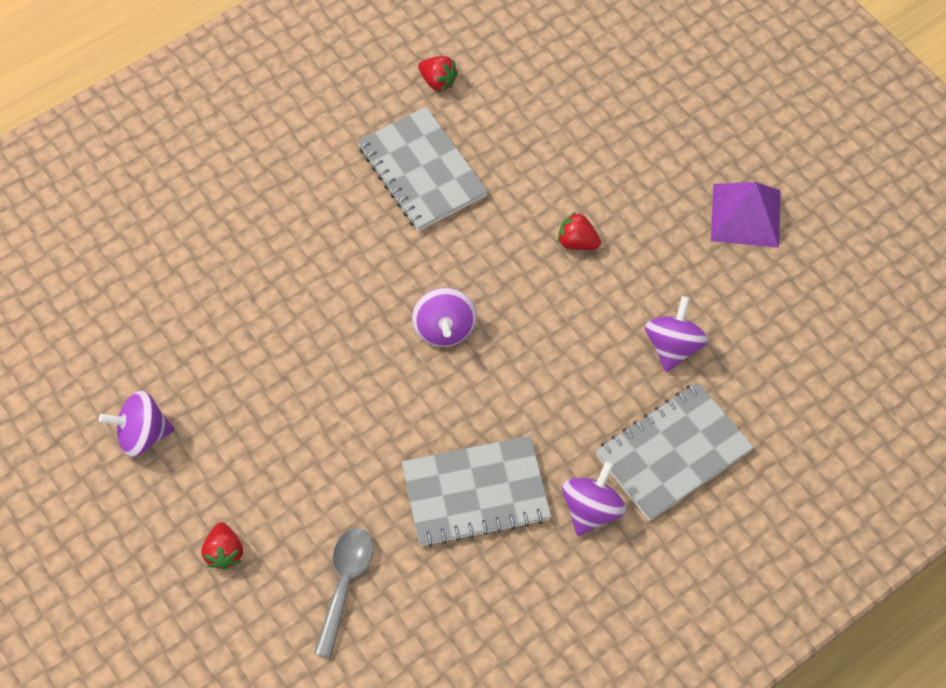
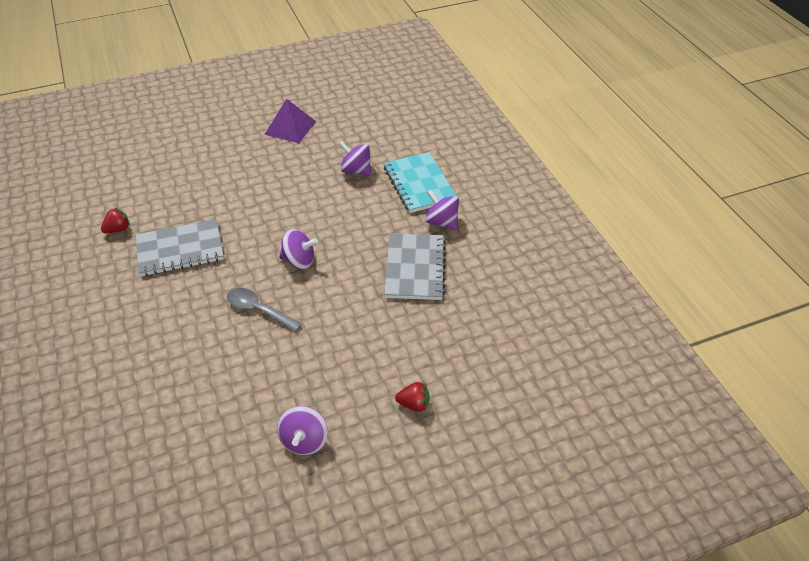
camera: 75 degrees left, 15 degrees down
(345, 584) = (455, 342): grey spoon -> grey spoon (258, 310)
(577, 242) = (271, 192): red strawberry -> none
(673, 453) = (419, 184): grey notebook -> turquoise notebook

